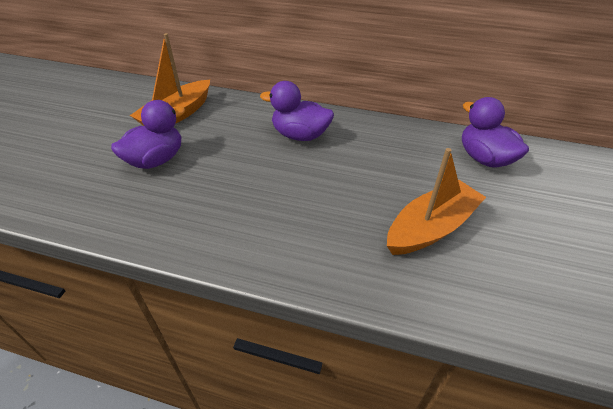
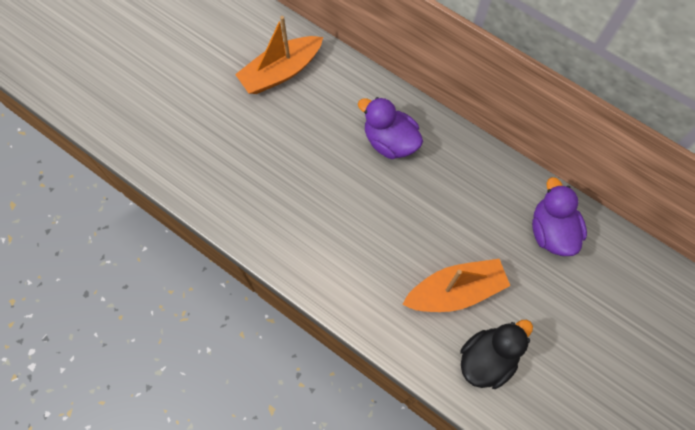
camera: 20 degrees right, 25 degrees up
(156, 160) = (250, 133): purple duck -> none
(508, 279) = (487, 358): none -> black duck

